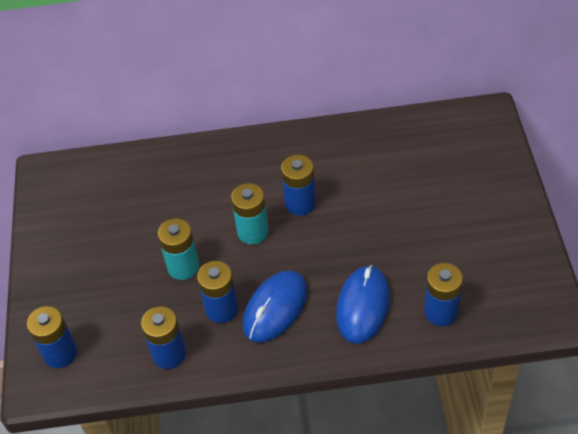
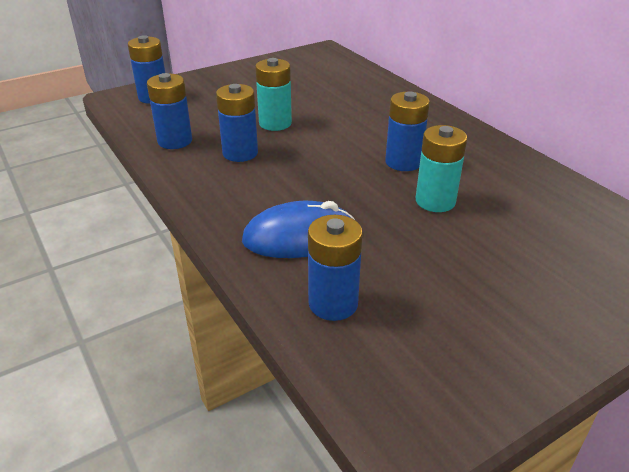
camera: 60 degrees right, 15 degrees down
(253, 232) = (343, 146): turquoise battery -> turquoise battery (435, 201)
(275, 308) = (259, 181): blue mouse -> none

